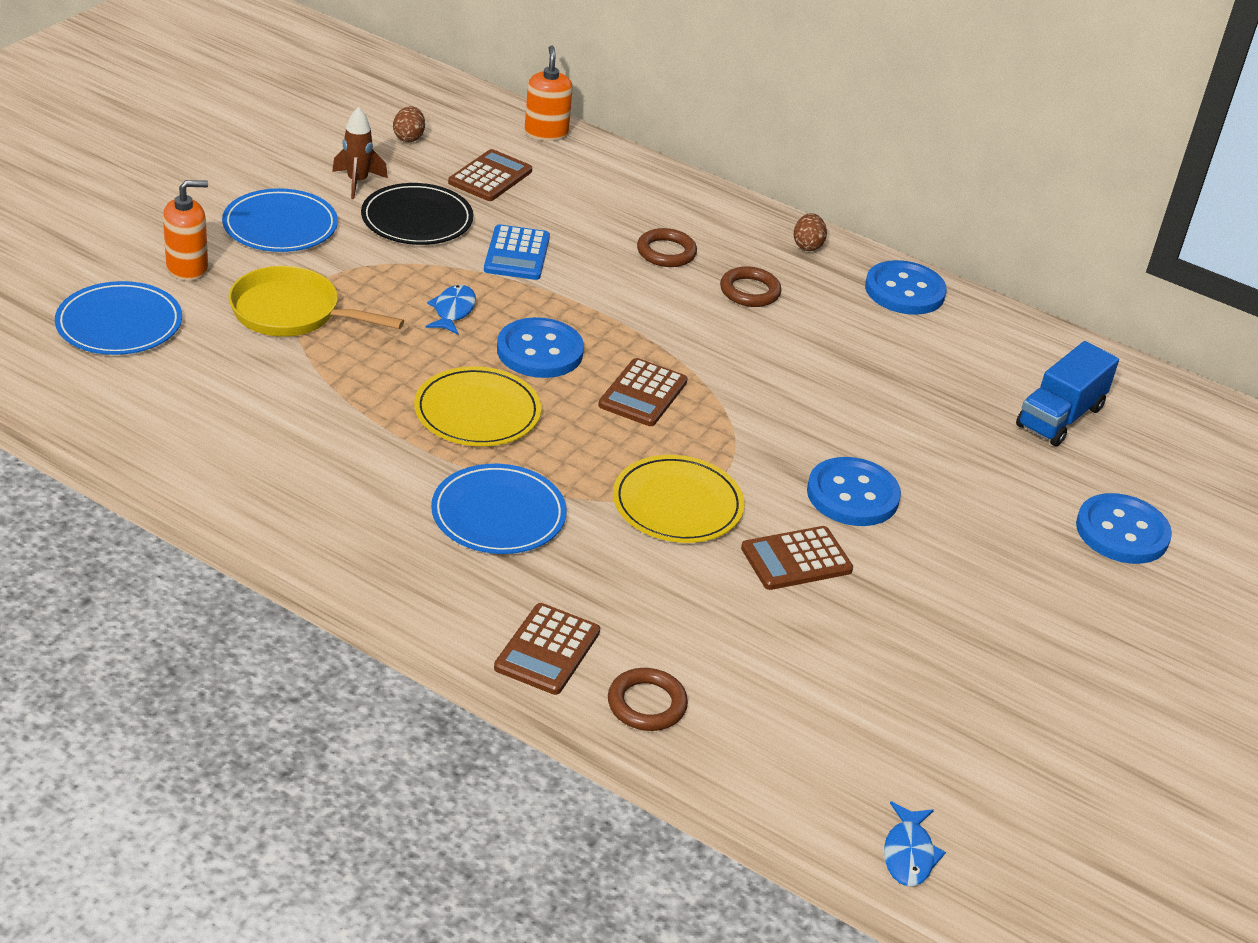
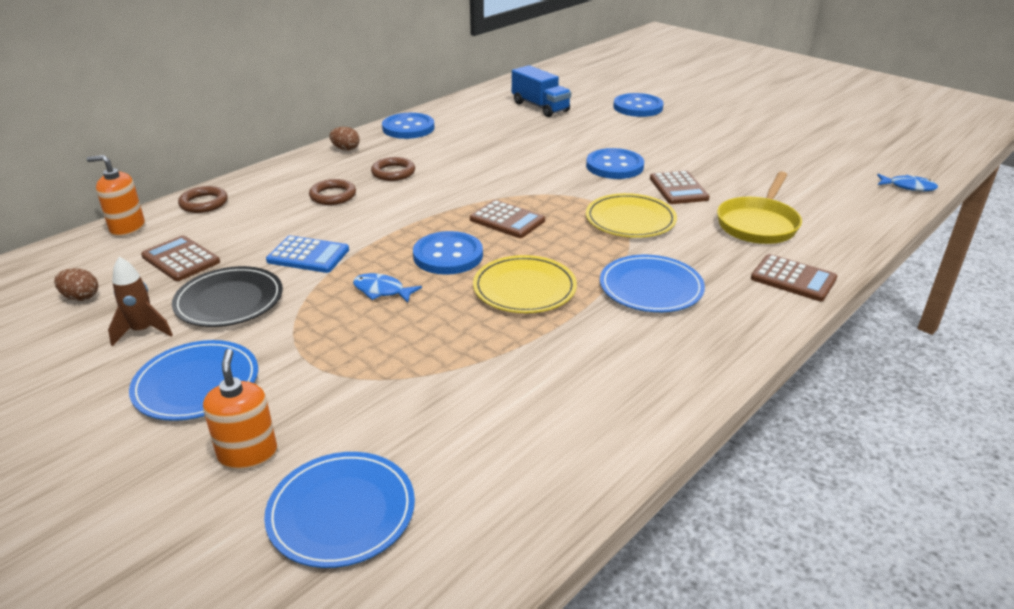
camera: 75 degrees left, 5 degrees down
(292, 313) = (358, 380): yellow pan -> yellow pan (758, 224)
(646, 704) = (830, 248): brown ring -> brown ring (204, 203)

